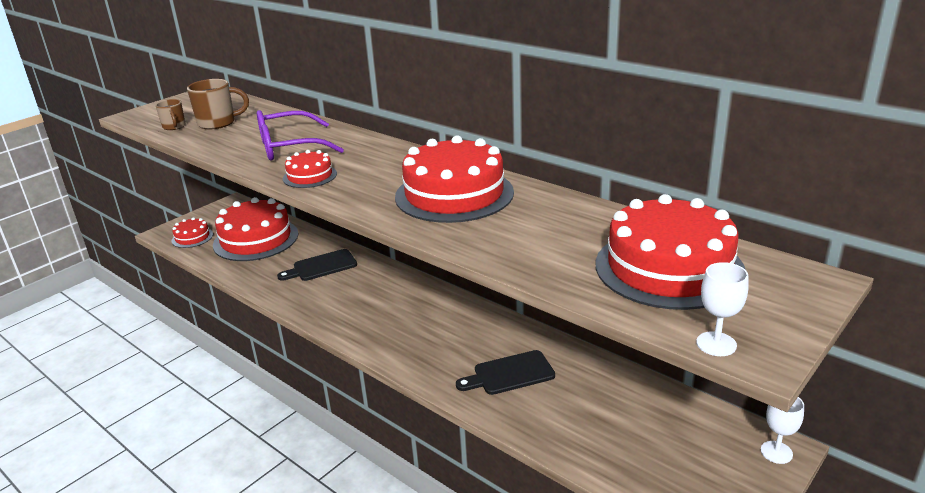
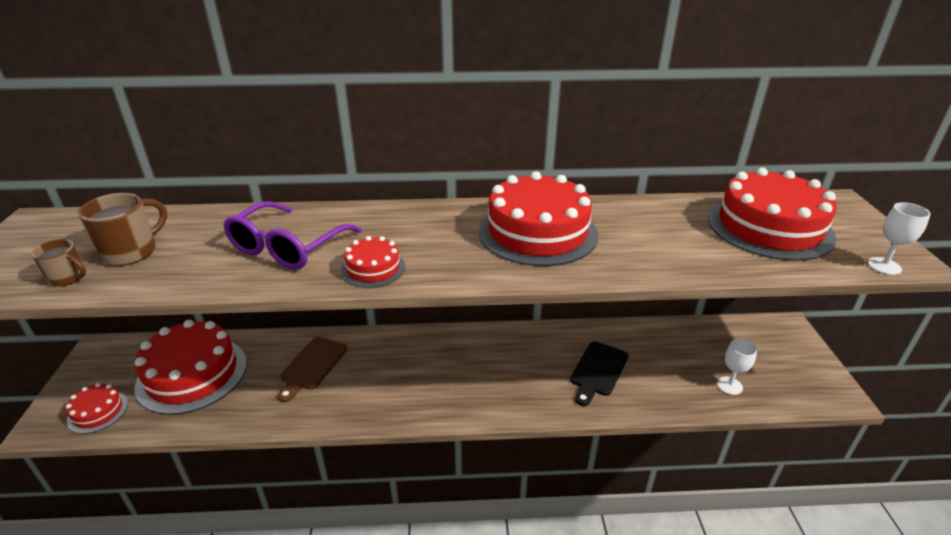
camera: 45 degrees left, 5 degrees up
(321, 266) = (312, 366): black cutting board -> brown cutting board
(776, 452) = (790, 331): white goblet -> white goblet (729, 385)

